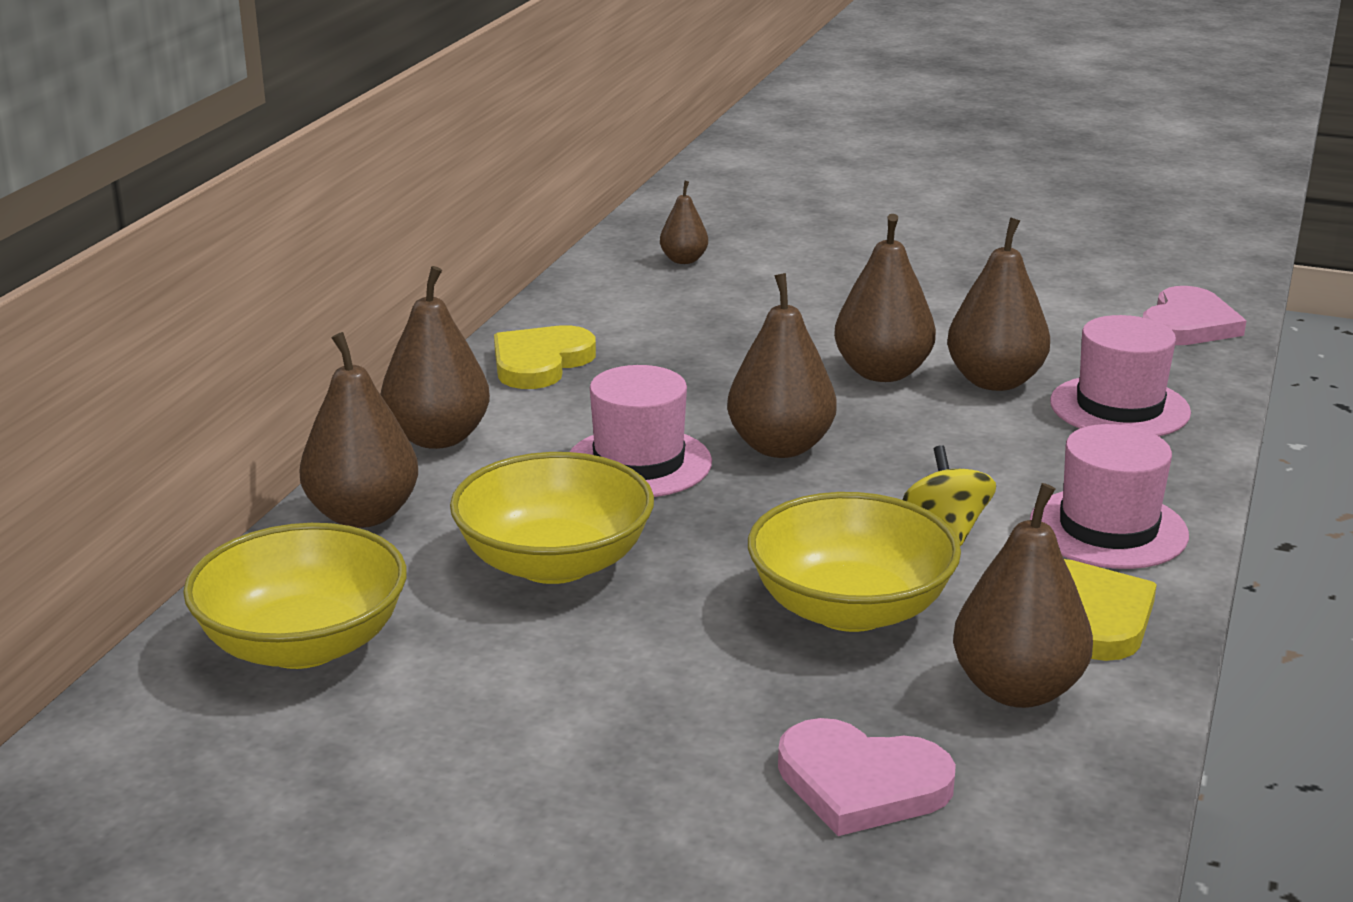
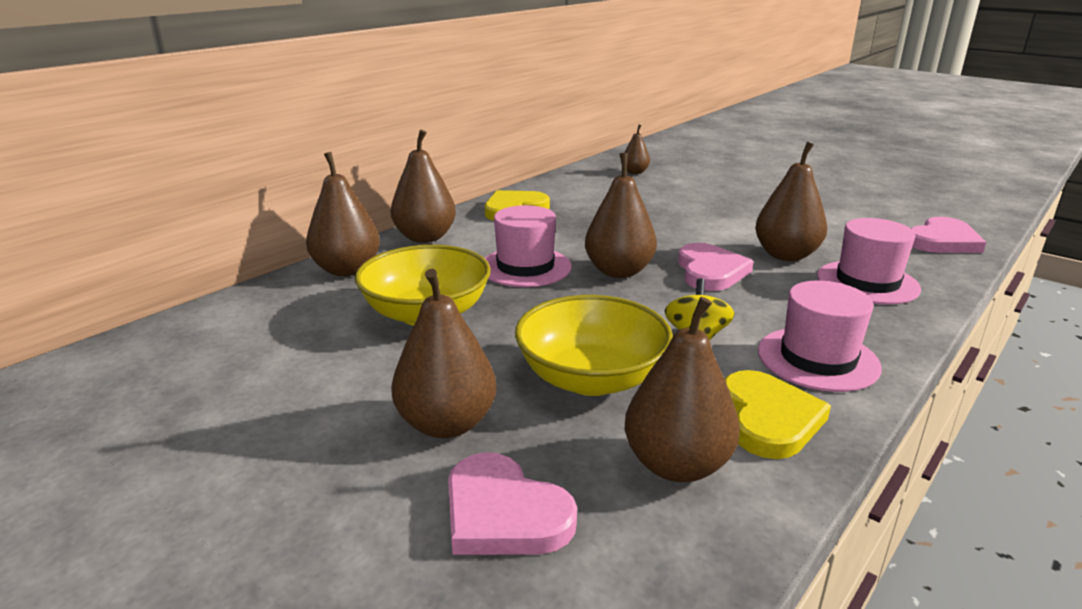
camera: 20 degrees right, 0 degrees up
(303, 644) = (242, 333): yellow bowl -> none
(882, 373) = (713, 240): brown pear -> brown pear (447, 424)
(907, 425) = (710, 271): none -> pink heart

